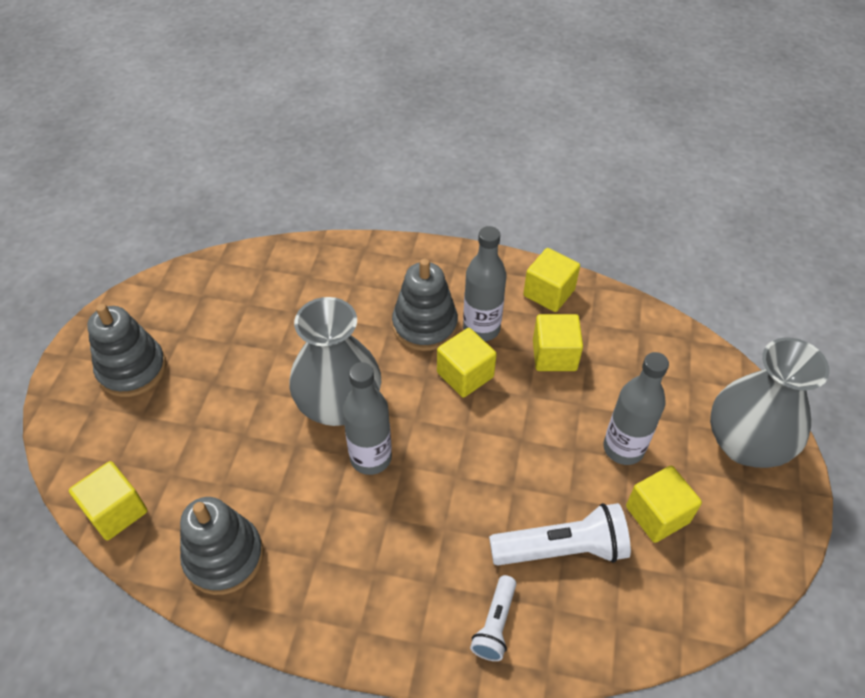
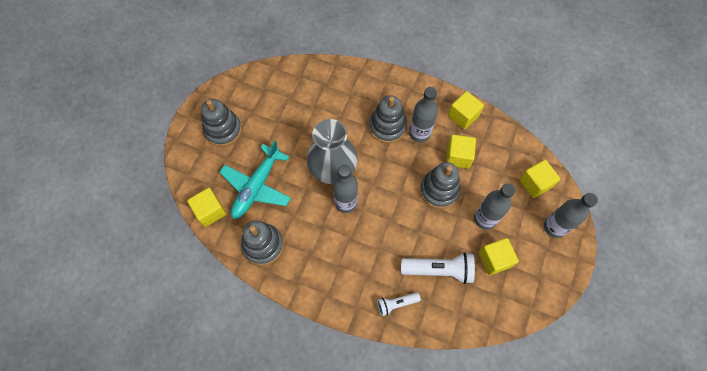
camera: 10 degrees right, 15 degrees up
(203, 454) = (257, 186): none -> turquoise plane
(465, 375) = (405, 161): yellow cube -> yellow cube (535, 183)
(495, 624) = (396, 304): white flashlight -> white flashlight turned 45 degrees clockwise
(533, 413) = (439, 190): none -> grey stacking toy
(745, 444) = (554, 227): grey vase -> grey bottle

